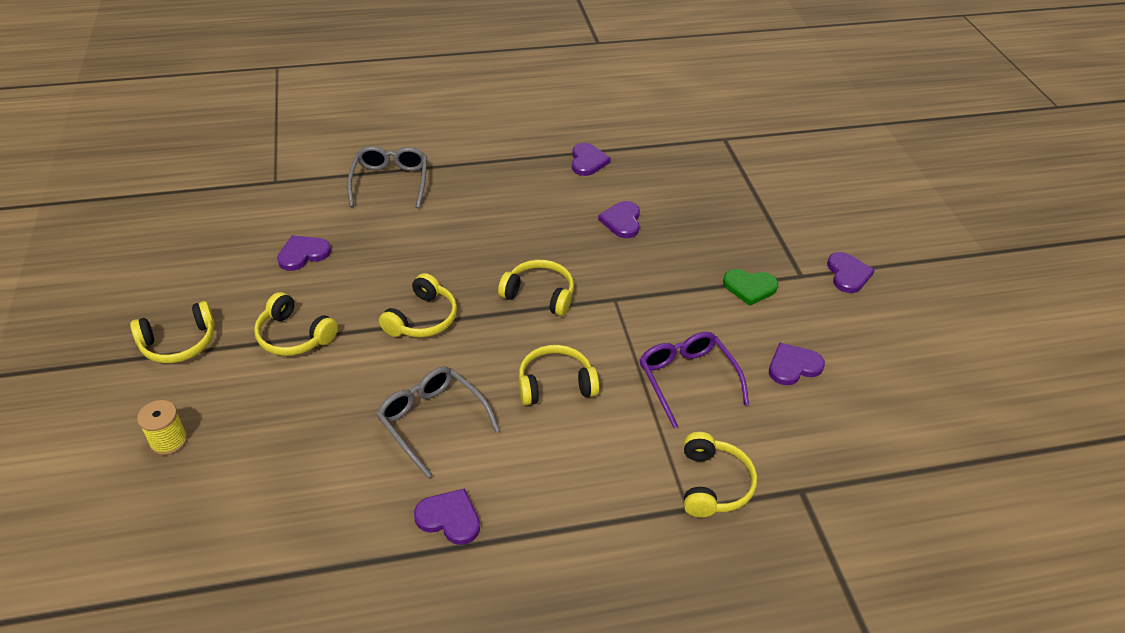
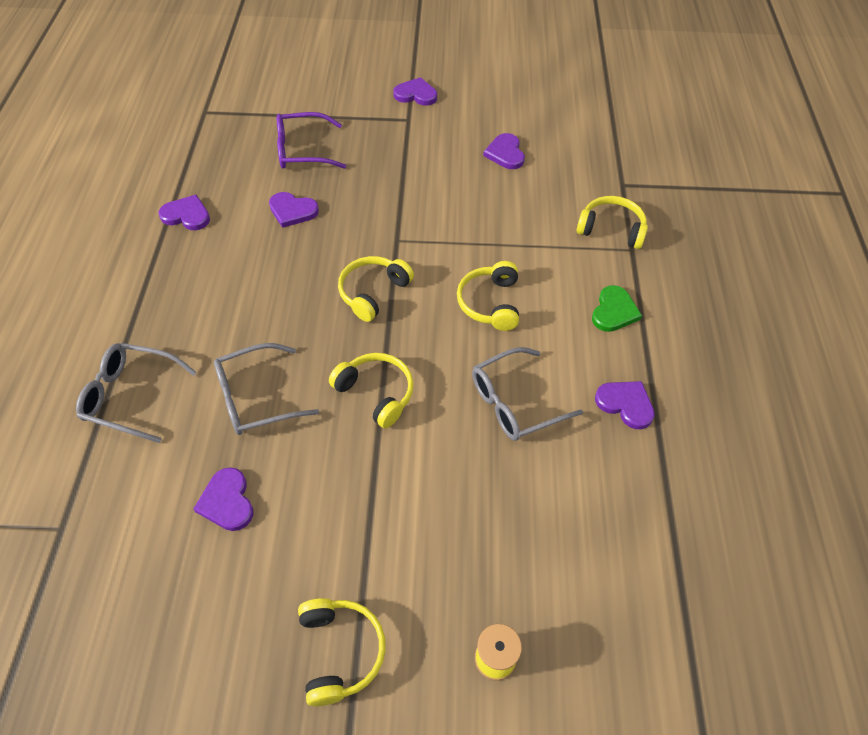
camera: 75 degrees left, 10 degrees up
(294, 336) = (366, 518): yellow headphones -> none
(401, 246) = (255, 398): none -> grey glasses
(449, 518) = (625, 404): purple heart -> purple heart turned 90 degrees clockwise
(686, 379) = (504, 217): purple glasses -> purple glasses (302, 150)
(749, 287) = (412, 152): green heart -> green heart (614, 311)

